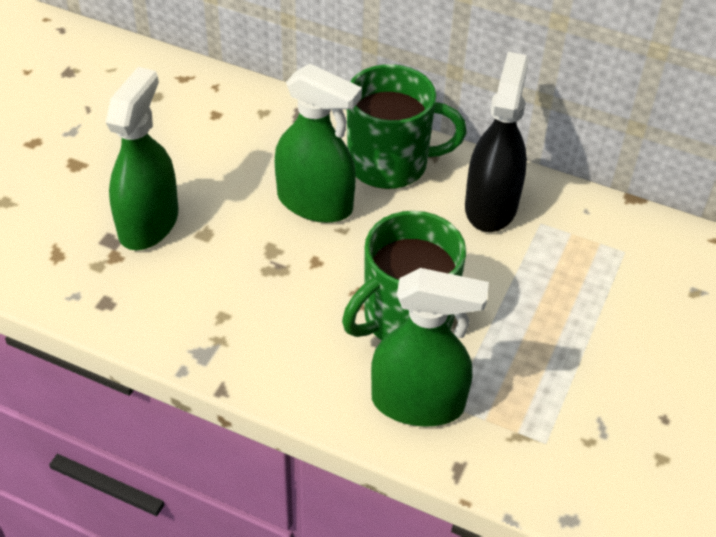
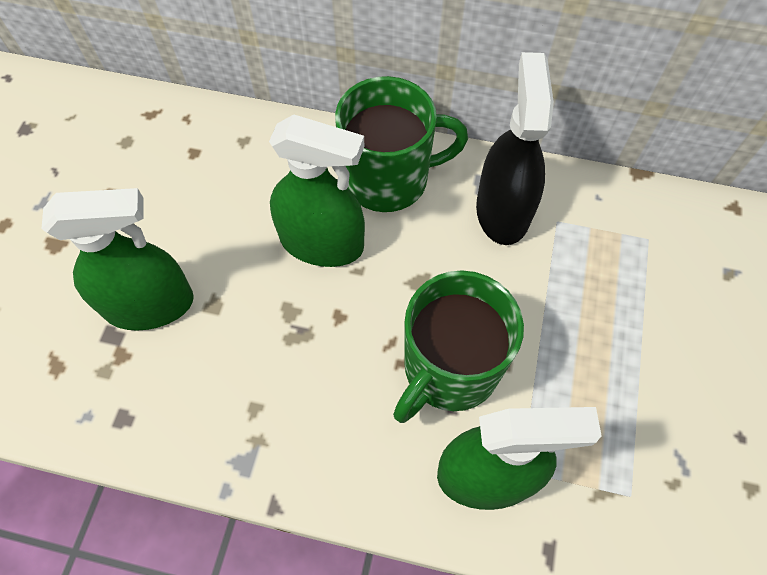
camera: 10 degrees left, 15 degrees up
(149, 223) = (149, 304): green spray bottle -> green spray bottle turned 75 degrees clockwise

